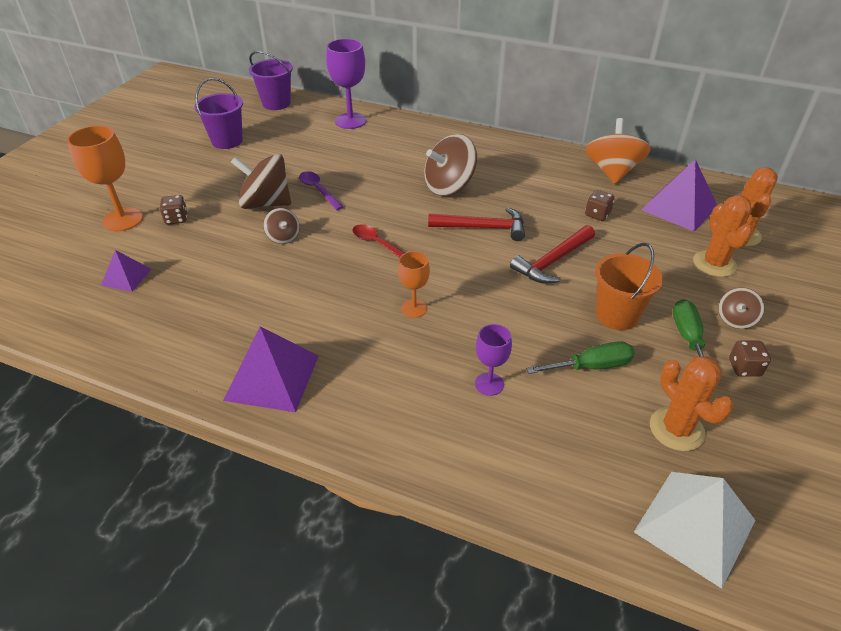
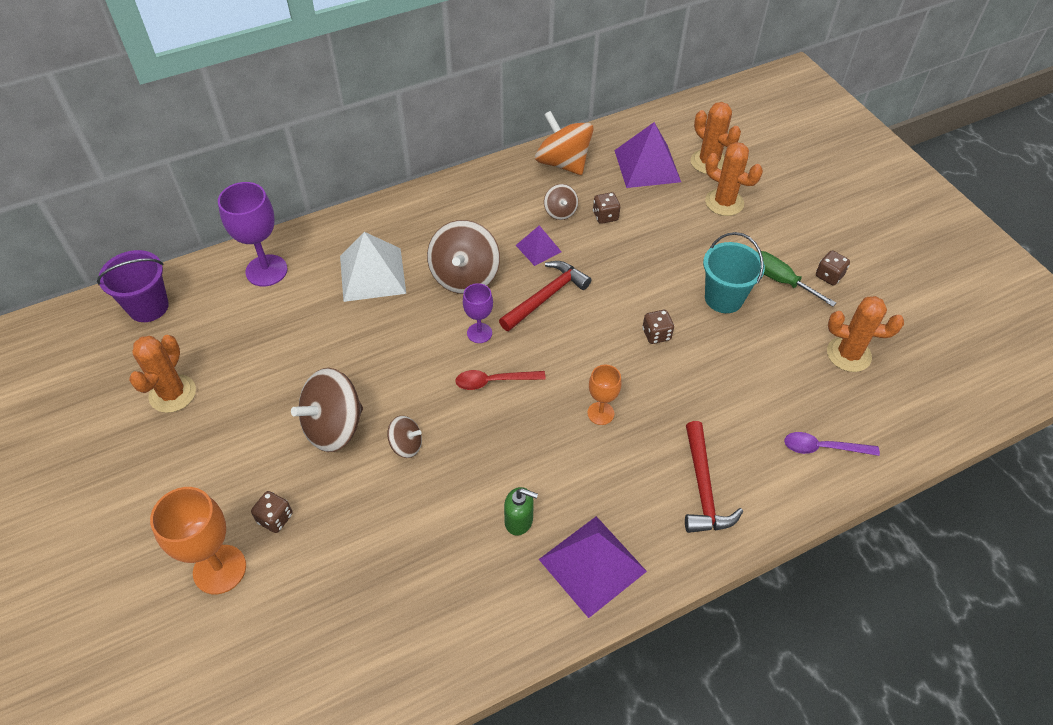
camera: 50 degrees left, 10 degrees up
(126, 277) = (332, 613): purple pyramid -> purple pyramid (538, 248)
(227, 141) = (172, 394): purple bucket -> orange cactus
(274, 319) = (519, 521): none -> green soap dispenser
(318, 190) = (360, 372): purple spoon -> purple spoon (823, 448)
(489, 384) = (724, 425): purple goblet -> purple goblet (479, 333)
(526, 298) = (656, 334): none -> brown dice
(553, 261) = (632, 286): red hammer -> red hammer (703, 488)
(591, 366) = (759, 353): green screwdriver -> none
(616, 315) = (723, 298): orange bucket -> turquoise bucket
(695, 526) = (923, 408): white pyramid -> white pyramid (372, 274)
(735, 319) = (785, 241): brown spinning top -> brown spinning top (560, 212)

